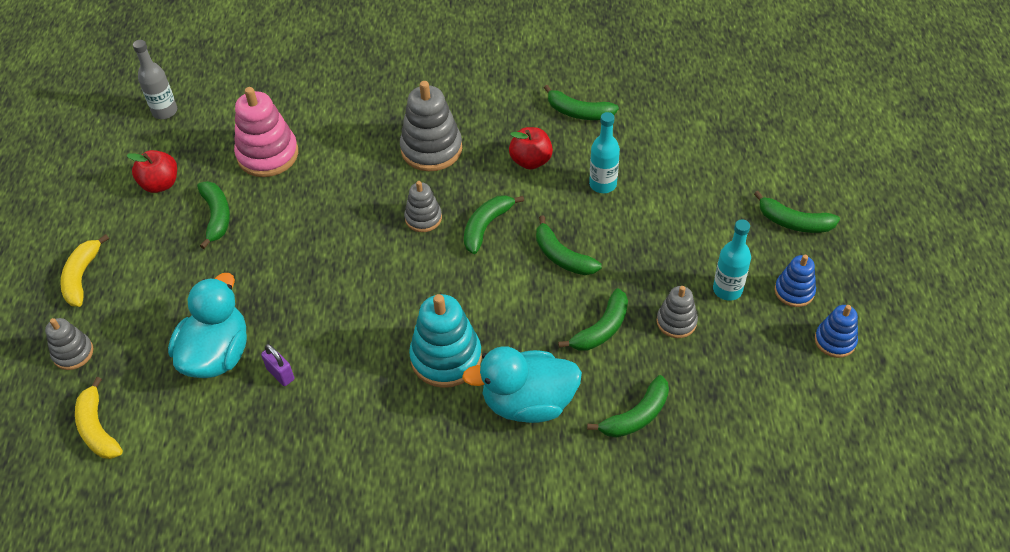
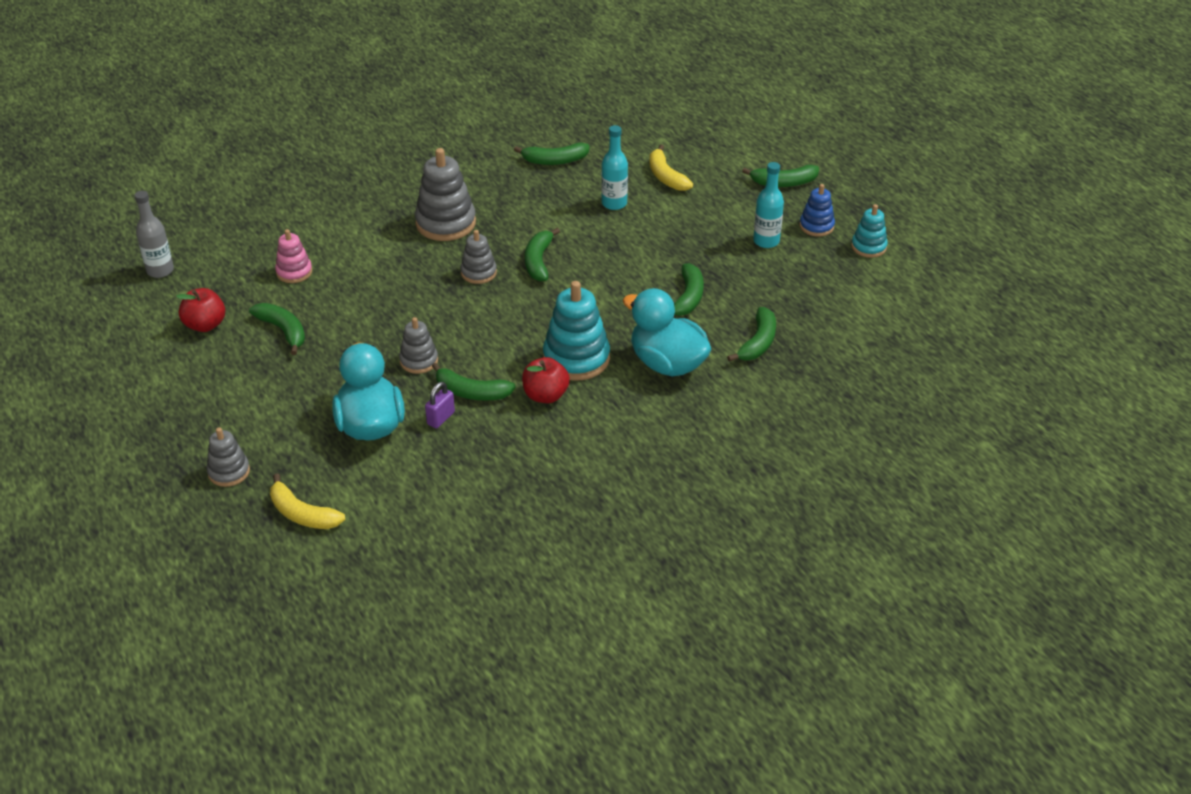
camera: 30 degrees left, 10 degrees down
(82, 277) = (187, 416): yellow banana -> yellow banana (666, 176)
(268, 154) = (294, 272): pink stacking toy -> pink stacking toy, size x0.57
(280, 374) = (441, 418): purple padlock -> purple padlock turned 75 degrees counterclockwise
(528, 402) = (667, 364): turquoise duck -> turquoise duck turned 75 degrees clockwise
(531, 161) = (540, 206): red apple -> red apple (545, 395)
(562, 256) = (619, 261): green banana -> green banana (471, 392)
(676, 322) = (743, 274): grey stacking toy -> grey stacking toy (419, 361)
(835, 340) = (868, 247): blue stacking toy -> turquoise stacking toy

